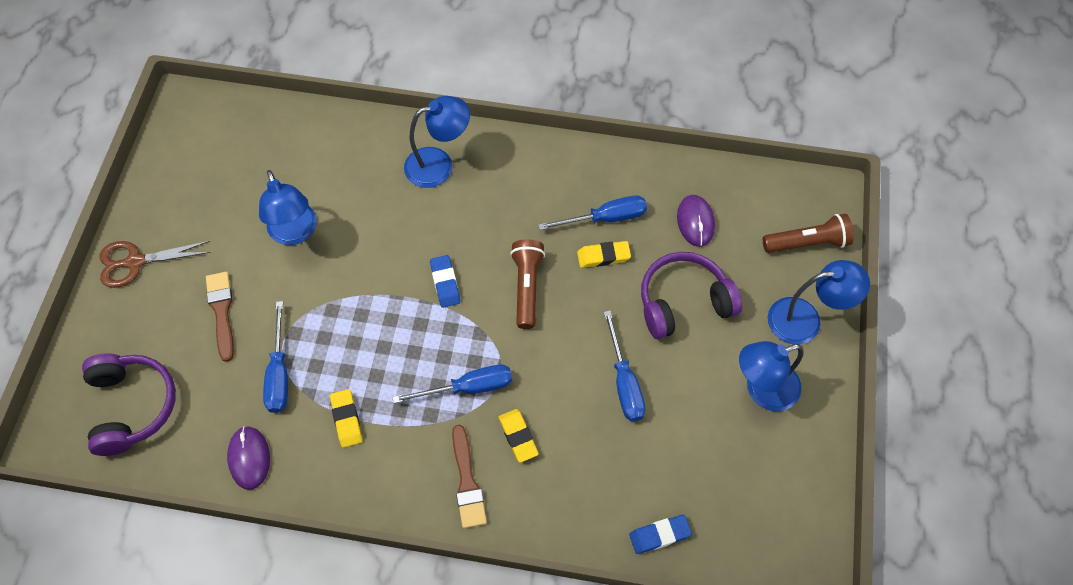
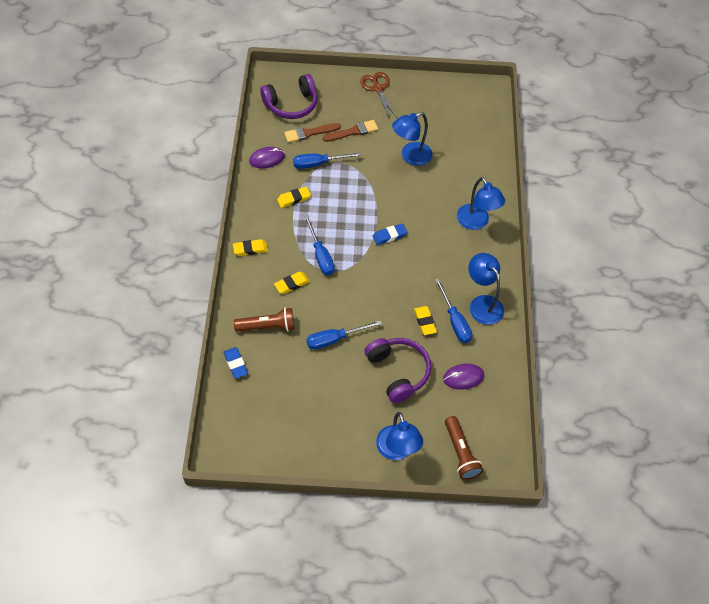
camera: 80 degrees right, 5 degrees down
(440, 499) = (250, 249): none -> yellow eraser
(467, 481) = (261, 261): brown brush -> brown brush (309, 133)
(527, 287) = (394, 280): brown flashlight -> brown flashlight (267, 326)
(762, 390) = (339, 422): blue lamp -> blue lamp (482, 304)

